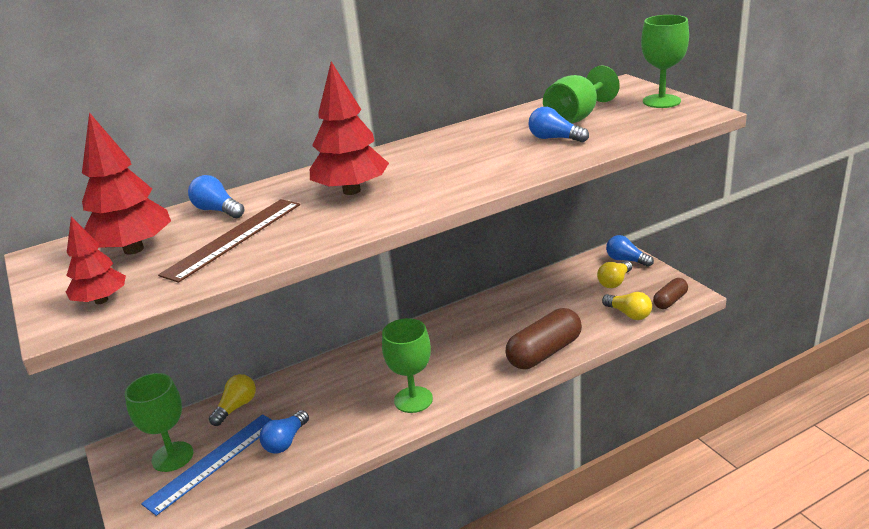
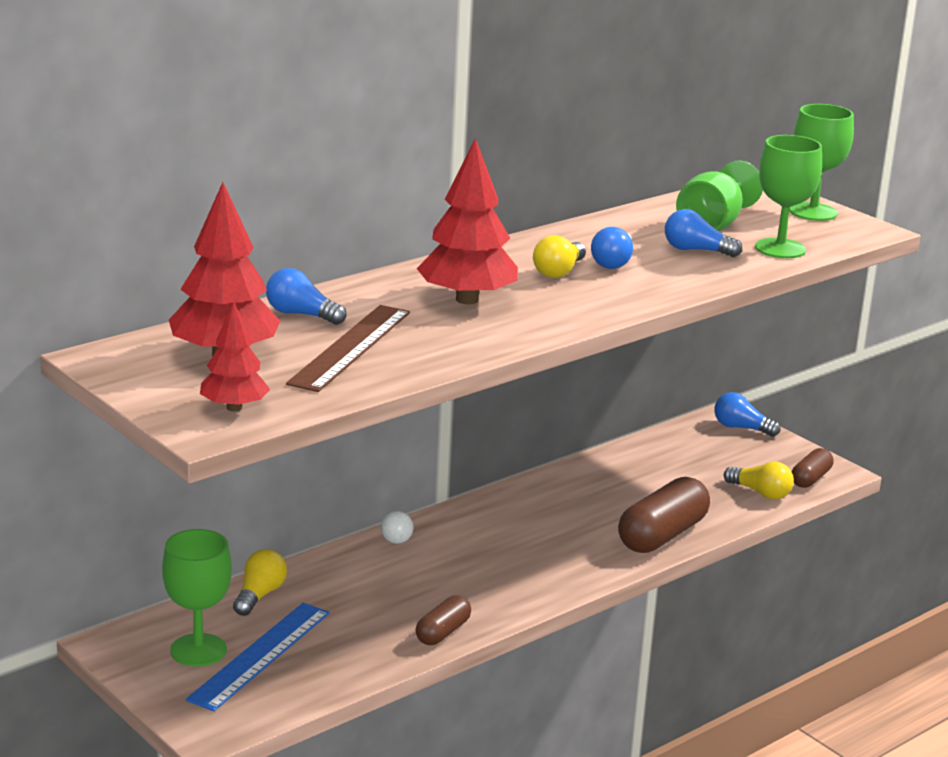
camera: 15 degrees left, 5 degrees down
(286, 441) = (351, 632): blue light bulb -> blue light bulb (613, 262)
(349, 359) = (396, 541): none -> white ball
(352, 442) = (443, 632): none -> brown capsule
(413, 400) = (506, 587): green goblet -> green goblet (780, 249)
(614, 282) = (732, 454): yellow light bulb -> yellow light bulb (559, 272)

